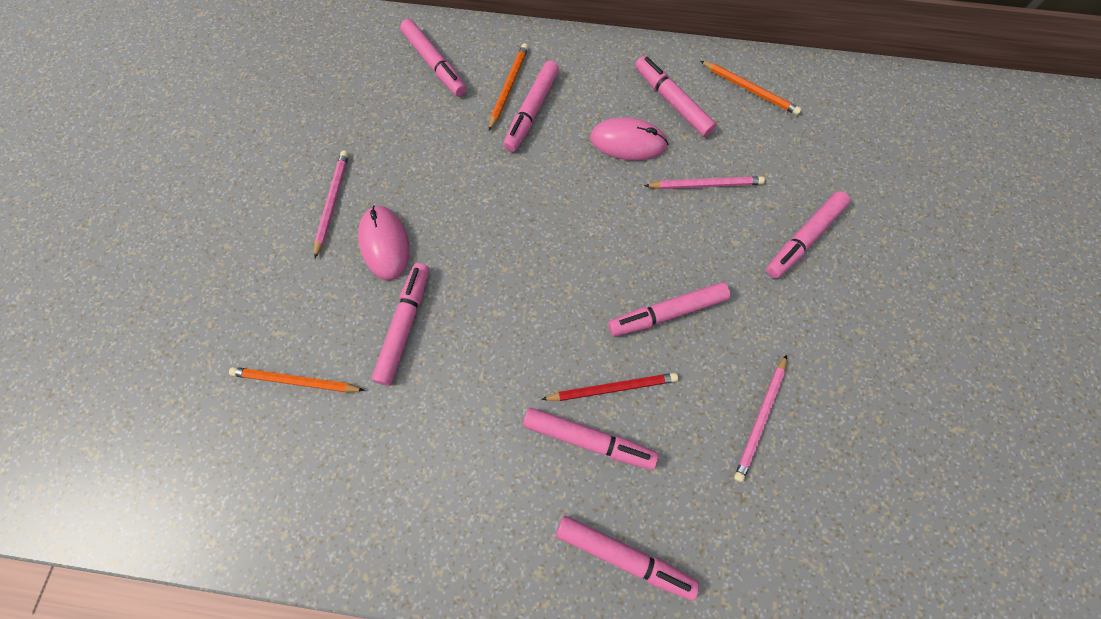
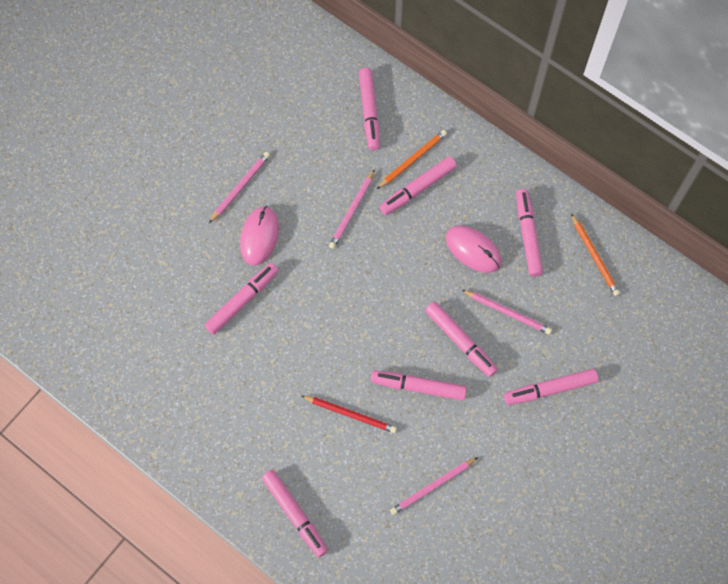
camera: 30 degrees right, 0 degrees up
(296, 381) = (157, 300): orange pencil -> none
(475, 166) = (352, 211): none -> pink pencil
(588, 439) = (315, 437): pink marker -> pink marker (460, 341)

